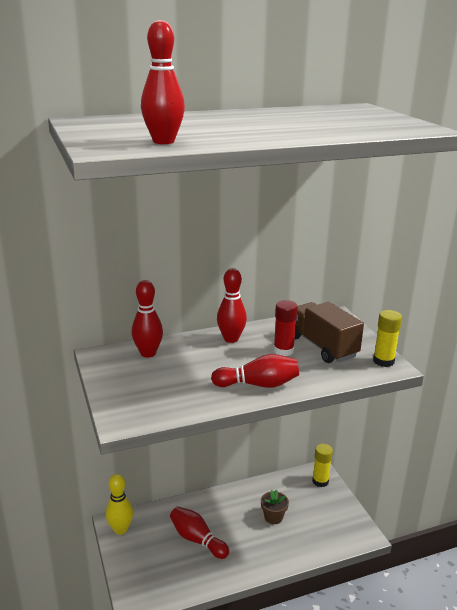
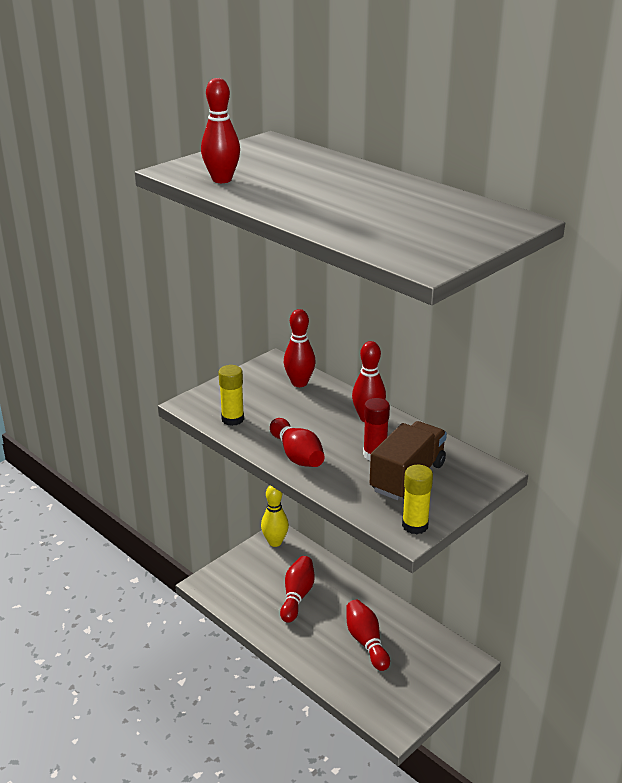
camera: 65 degrees right, 5 degrees up
(273, 517) = (366, 642): brown flower pot -> red bowling pin
(320, 481) = (453, 666): yellow glue stick -> yellow glue stick (232, 419)

